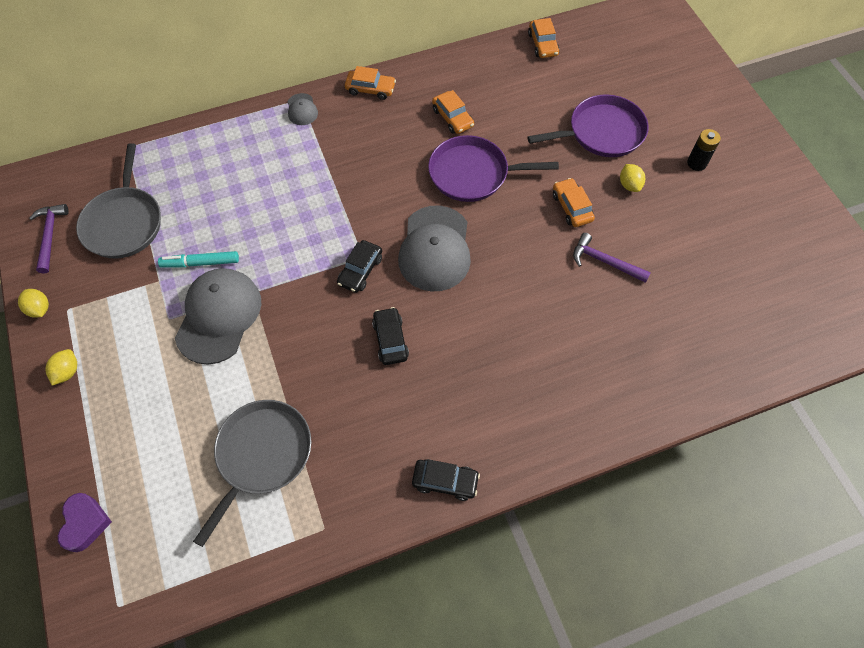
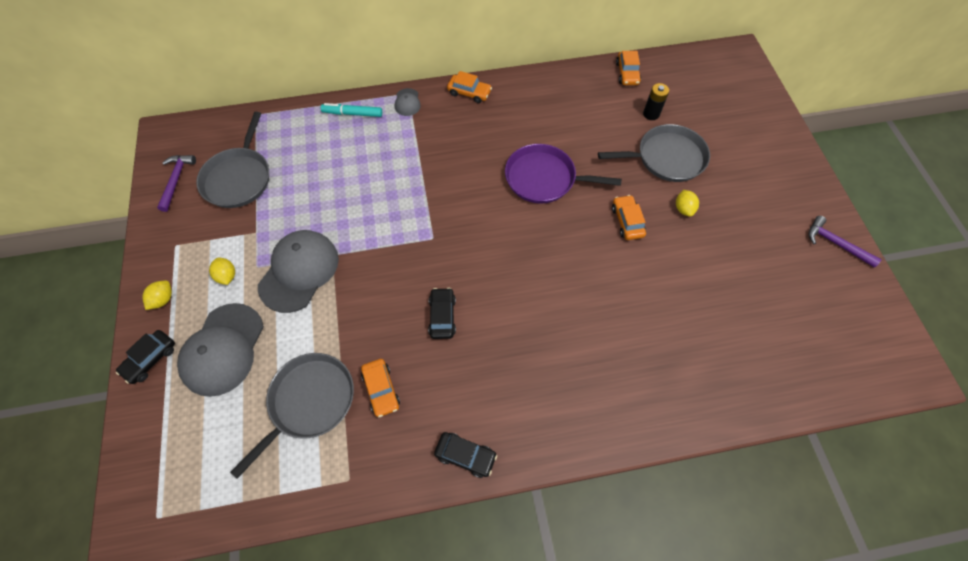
camera: 10 degrees right, 0 degrees up
(39, 309) = (153, 241): yellow lemon -> yellow lemon (227, 276)
(85, 523) = (146, 436): purple heart -> none
(200, 263) = (294, 222): turquoise marker -> turquoise marker (352, 113)
(360, 270) = (428, 250): black car -> black car (150, 359)
(435, 249) = (498, 240): grey cap -> grey cap (223, 349)
(452, 118) = (535, 127): orange car -> orange car (381, 390)
(602, 132) = (666, 158): purple pan -> grey pan
(604, 261) = (648, 275): purple hammer -> purple hammer (835, 243)
(696, 163) = (749, 198): black battery -> black battery (651, 114)

